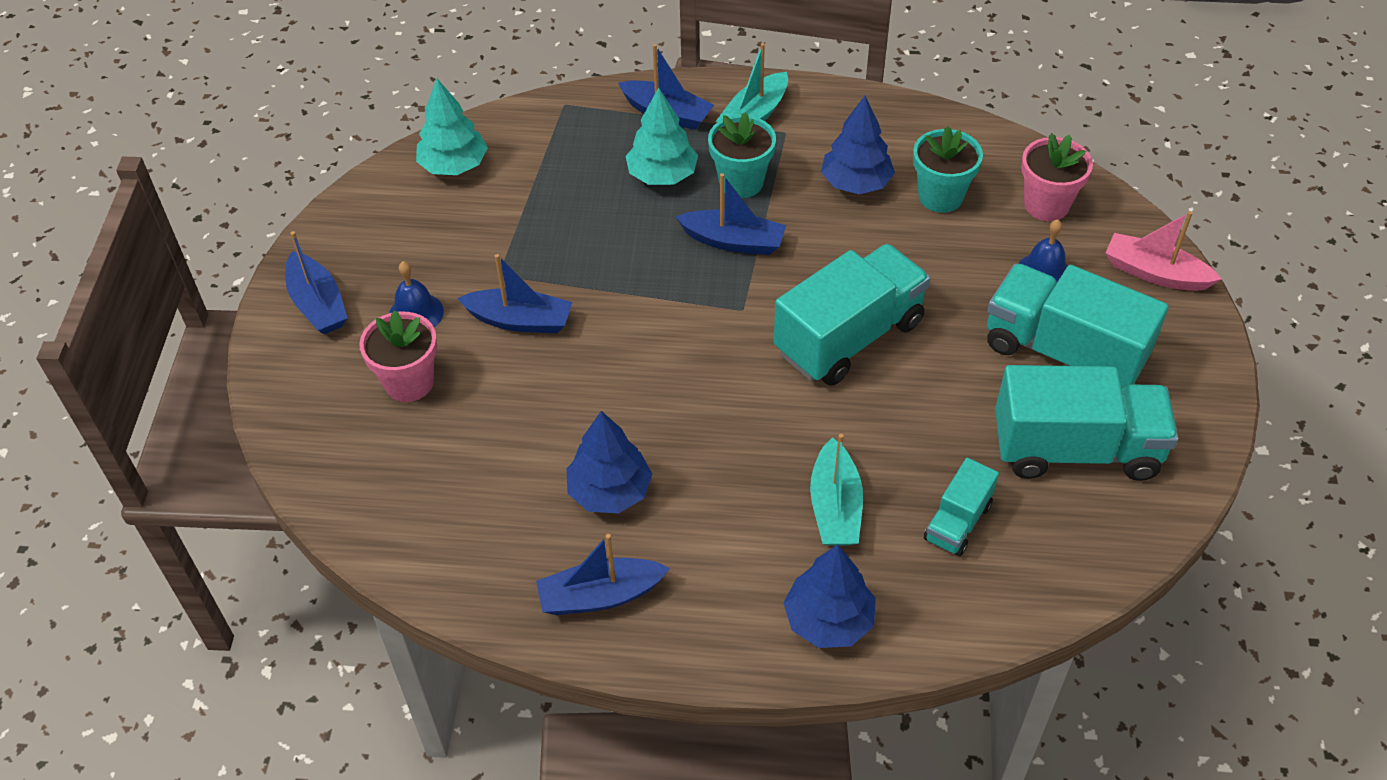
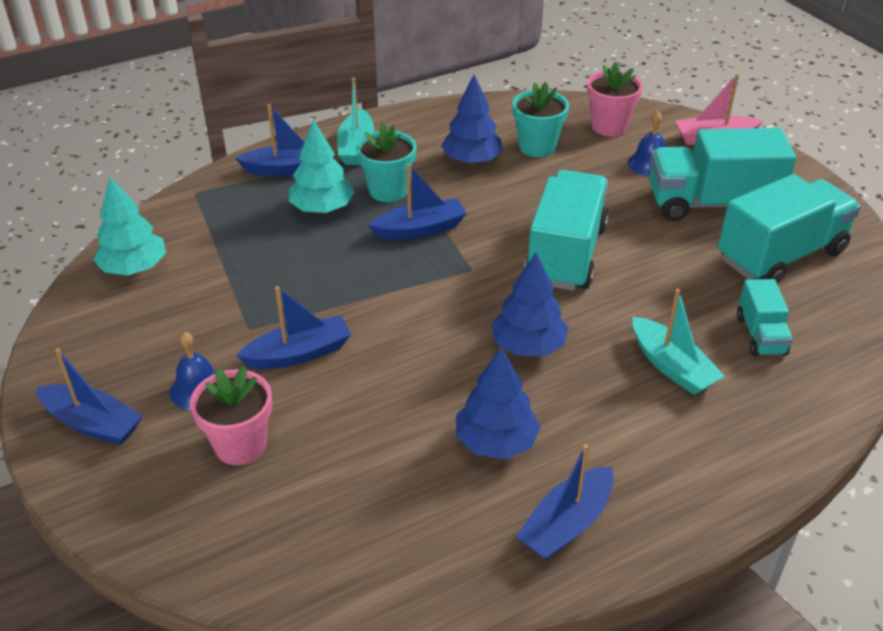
camera: 35 degrees left, 10 degrees down
(828, 620) = (749, 445): blue tree -> blue tree (528, 346)

